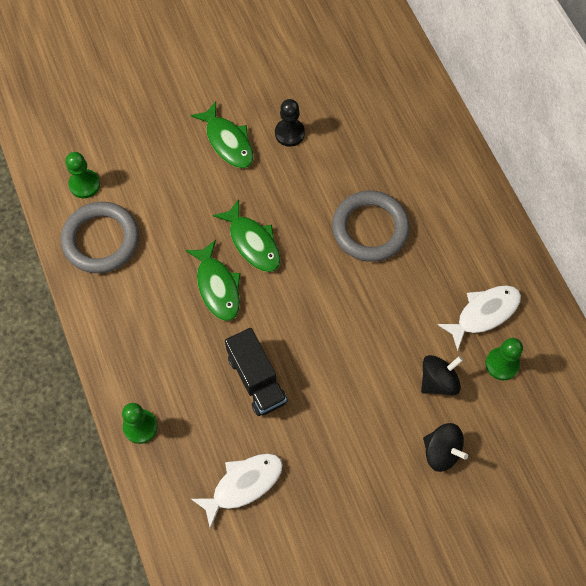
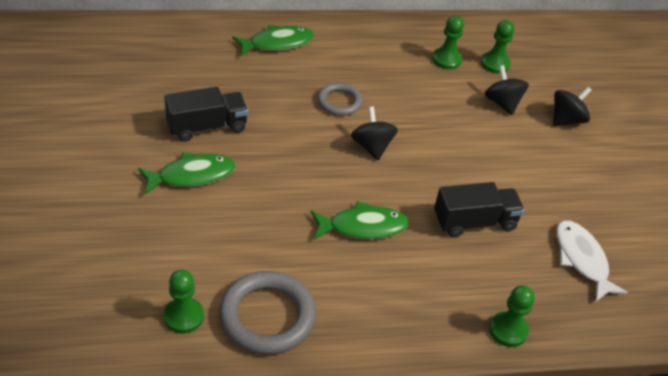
camera: 80 degrees left, 20 degrees down
(252, 242) = (322, 186): green fish -> green fish (277, 43)
(289, 133) = (207, 127): black pawn -> black truck
(320, 271) = (372, 146): none -> black spinning top
(370, 228) = (339, 102): grey ring -> grey ring, size x0.59
(484, 313) = (446, 59): white fish -> green pawn

